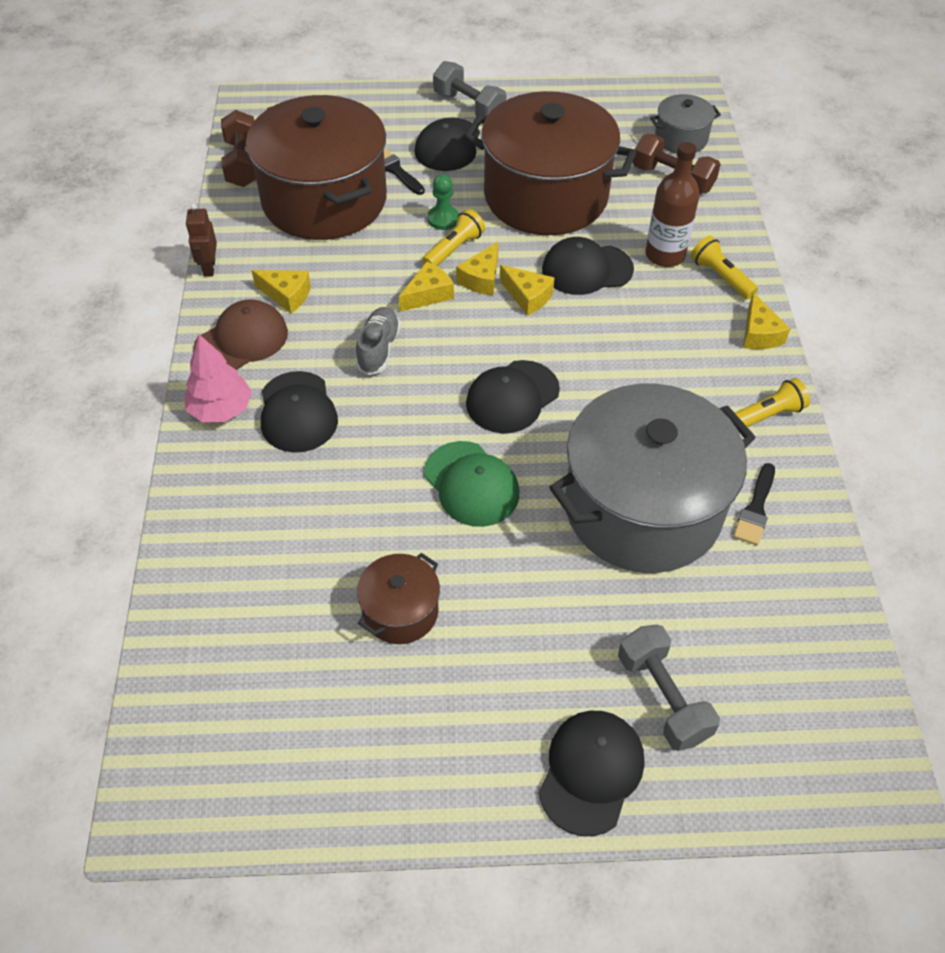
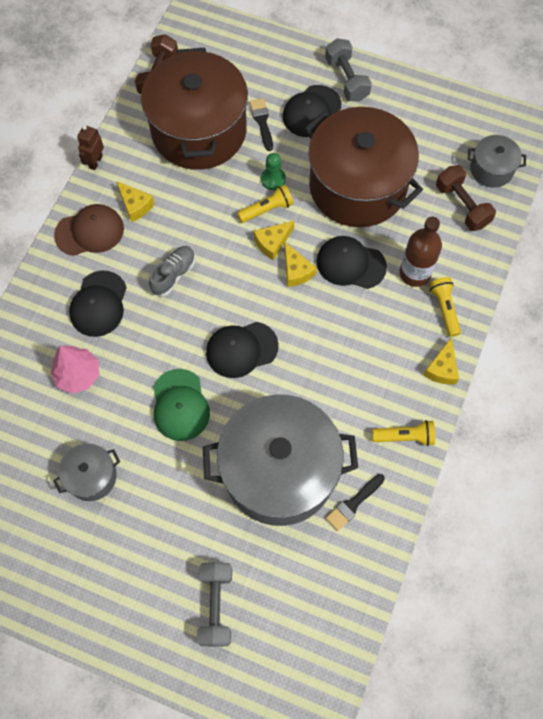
camera: 25 degrees right, 15 degrees up
(221, 409) = (53, 282): pink tree -> pink tree (78, 375)
(400, 611) = (91, 476): brown pot -> grey pot
(428, 294) = (229, 242): yellow cheese -> none
(591, 772) = (147, 632): black cap -> none

